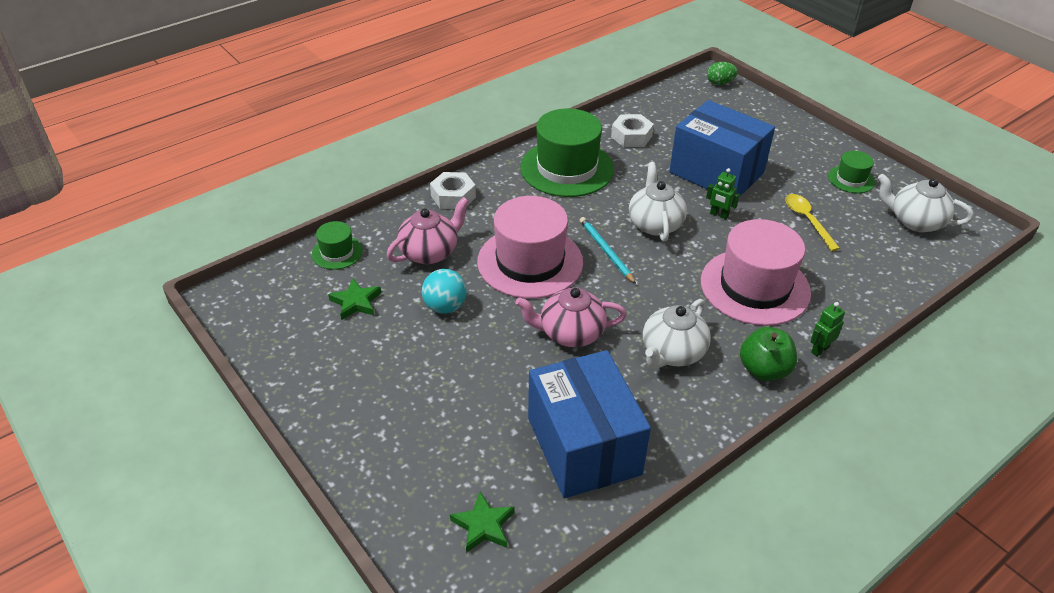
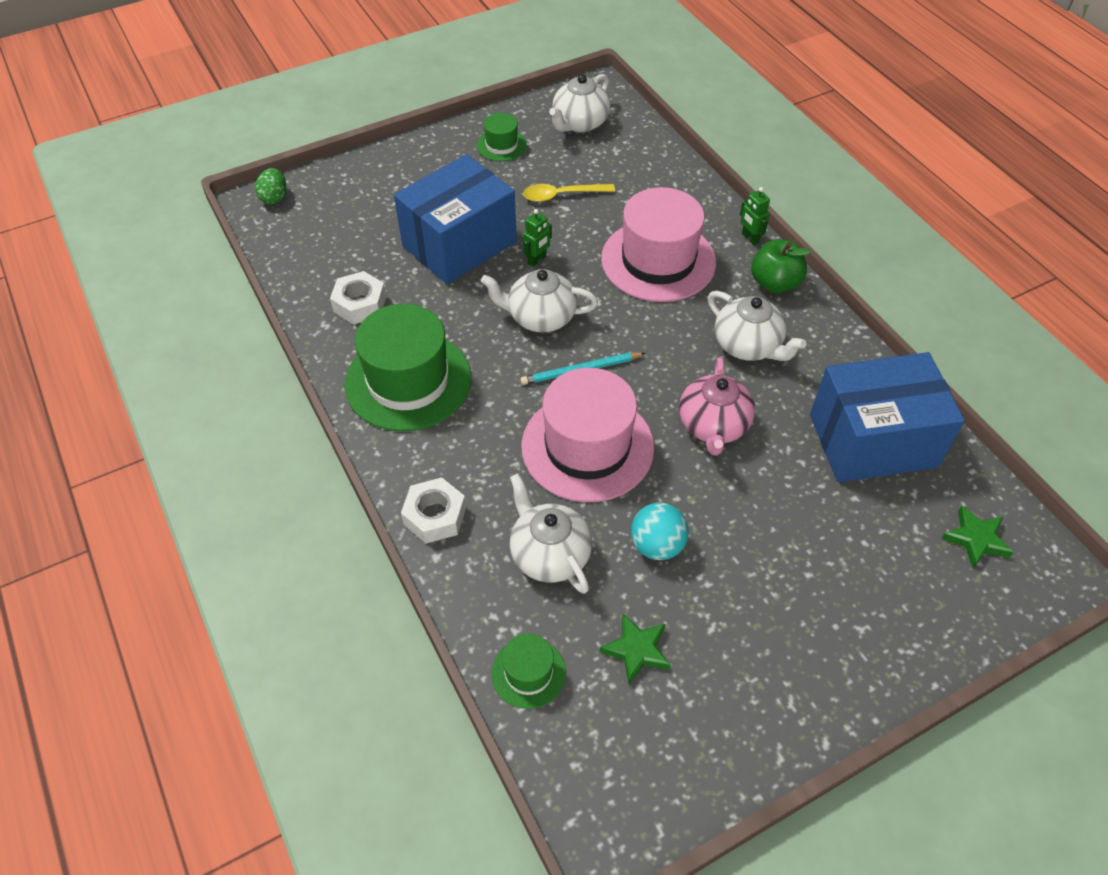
camera: 80 degrees left, 10 degrees up
(430, 252) = (549, 554): pink teapot -> white teapot

